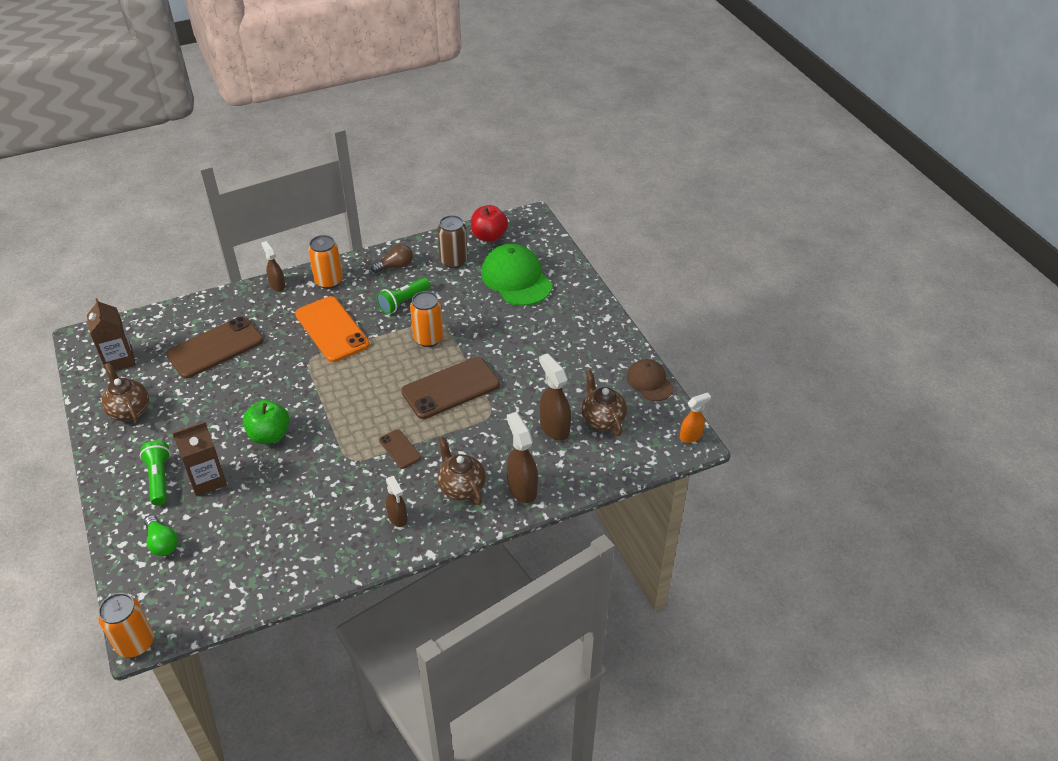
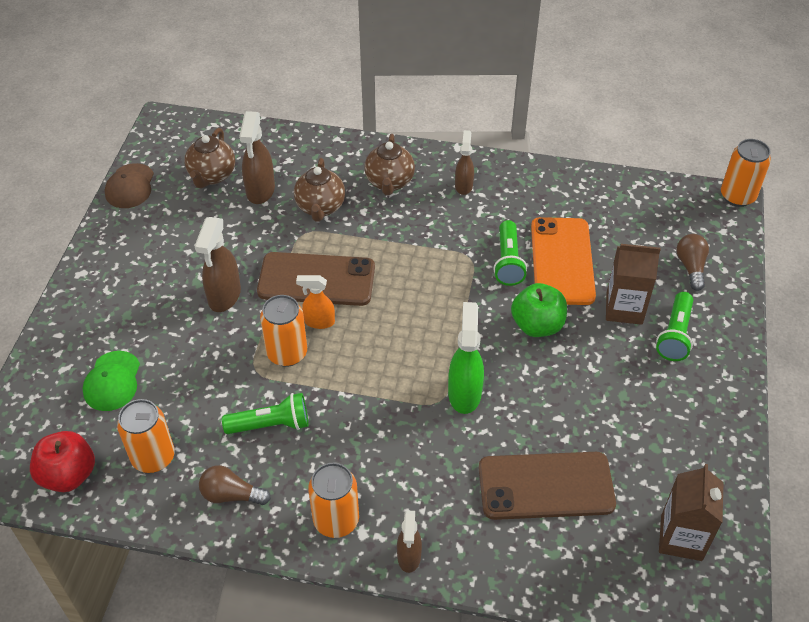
camera: 145 degrees left, 5 degrees up
(129, 410) = (687, 443): brown teapot -> brown teapot (320, 207)
(162, 543) = (691, 267): green light bulb -> brown light bulb
(296, 370) = (464, 393): none -> green spray bottle
(318, 471) = (508, 262): none -> green flashlight
(332, 329) = (386, 431): orange phone -> orange phone (562, 261)
(400, 449) = (416, 243): brown phone -> none
(453, 261) = (153, 457): brown can -> orange can
(516, 279) = (112, 381): green cap -> green cap, size x0.58
(522, 488) = (339, 157): brown spray bottle -> brown spray bottle (224, 296)
(691, 436) = (158, 126): orange spray bottle -> orange spray bottle (319, 322)

